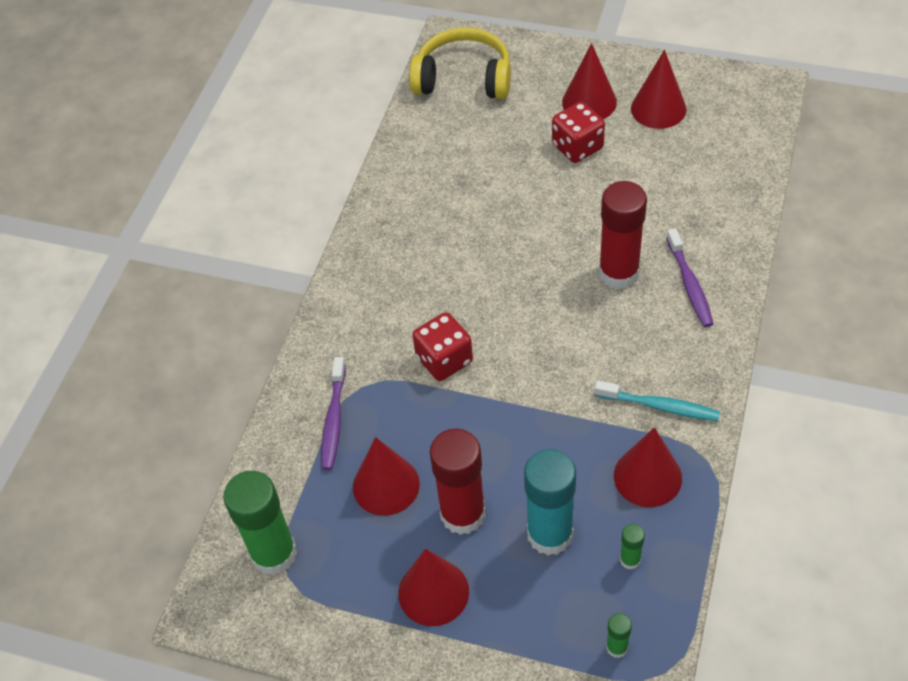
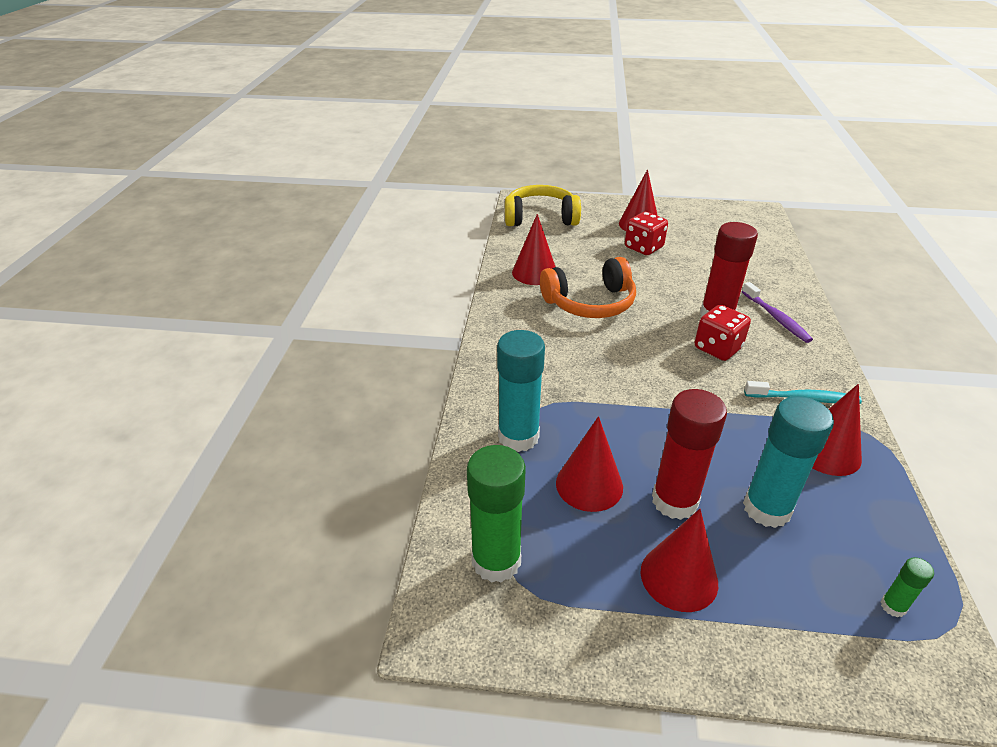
camera: 15 degrees left, 15 degrees down
(334, 420) = (518, 437): purple toothbrush -> turquoise glue stick
(444, 360) = (601, 383): red dice -> red dice (717, 348)
(474, 238) = (590, 303): none -> orange headphones
(630, 560) = (854, 522): green glue stick -> none
(658, 108) = (690, 225): red cone -> red cone (534, 272)

